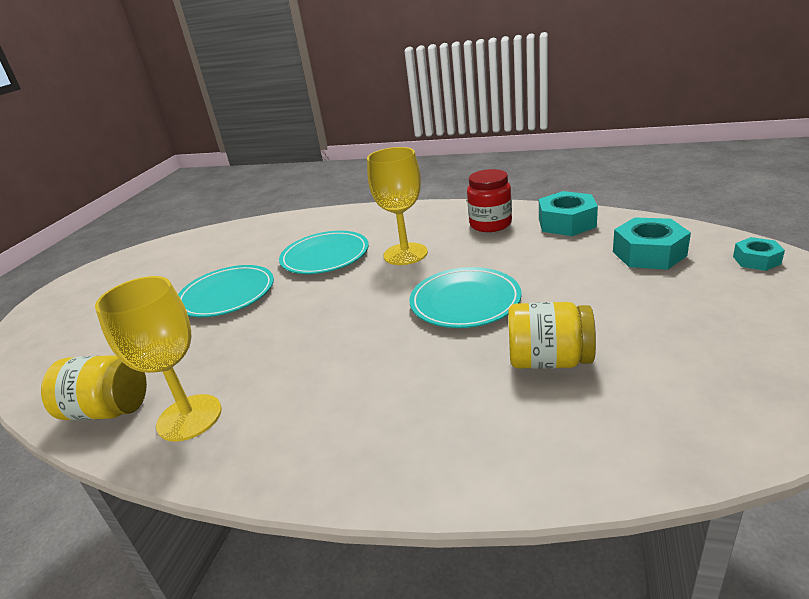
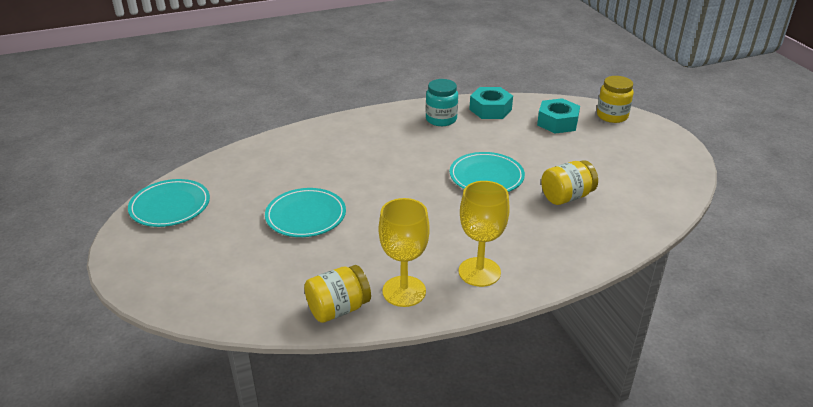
camera: 40 degrees left, 5 degrees up
(325, 256) = (345, 169): turquoise plate -> turquoise plate (170, 206)
(405, 254) = (407, 154): yellow goblet -> yellow goblet (479, 272)
(490, 224) = (441, 119): red jar -> turquoise jar
(756, 260) = (612, 116): turquoise nut -> yellow jar

